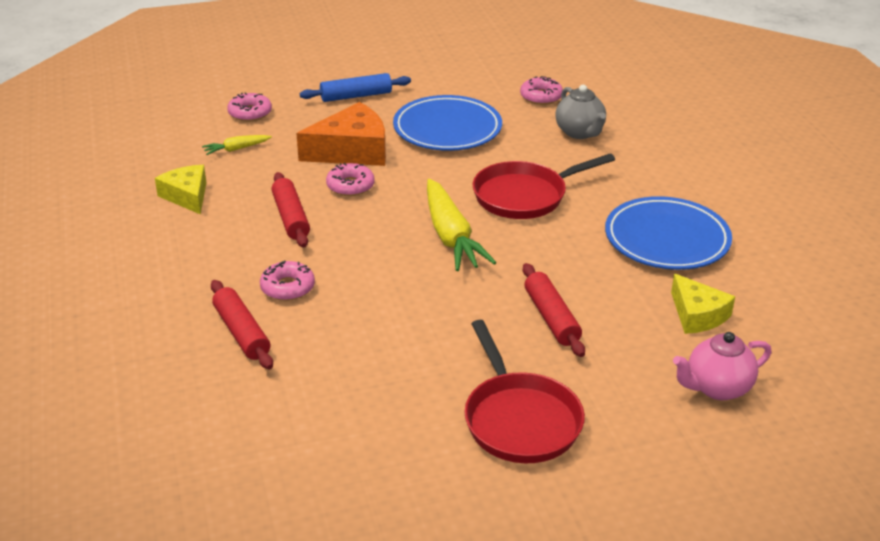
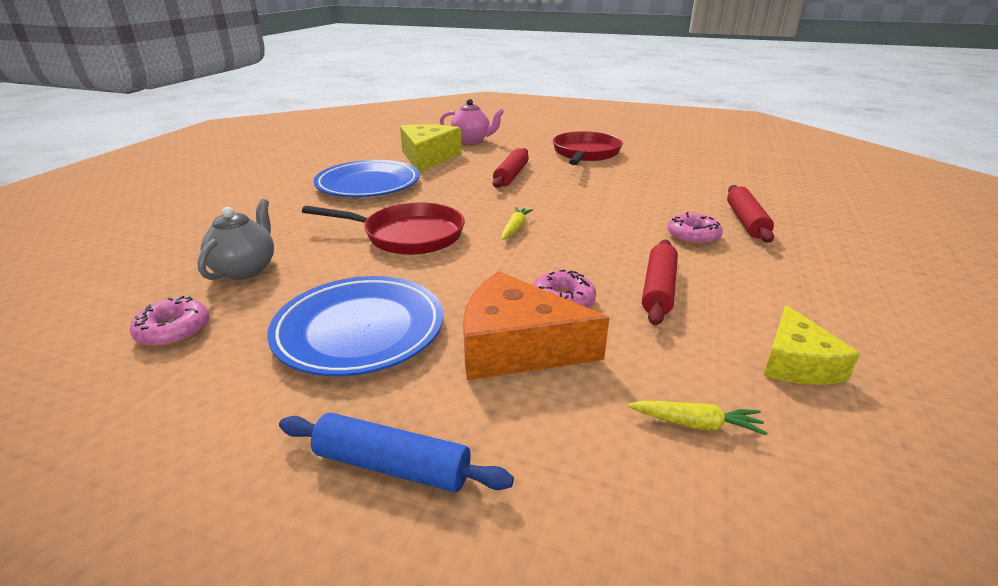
camera: 145 degrees left, 5 degrees down
(250, 113) = (634, 520): pink donut -> none
(451, 236) = (515, 228): yellow carrot -> yellow carrot, size x0.48
(697, 315) = (428, 157): yellow cheese -> yellow cheese, size x1.58

